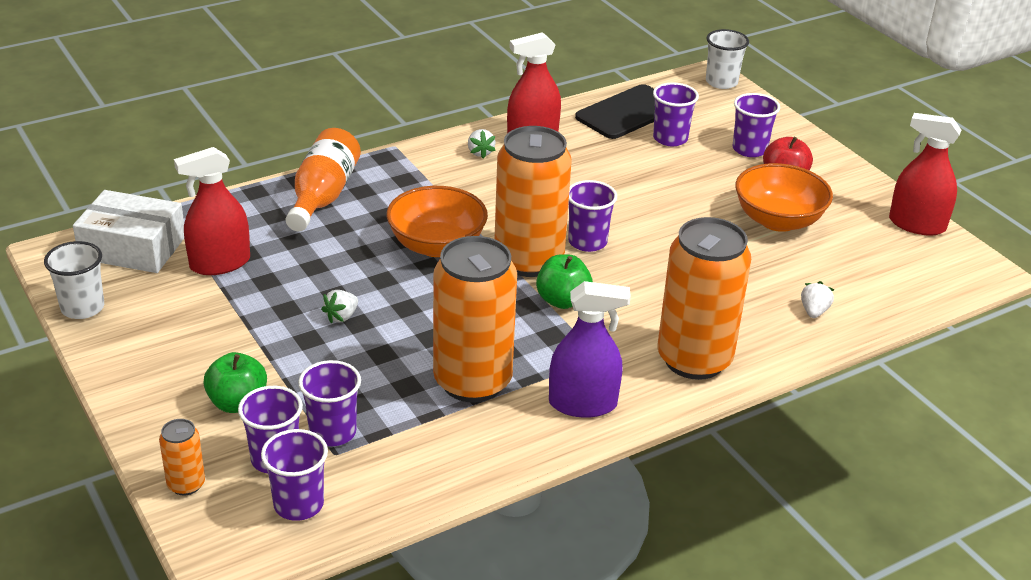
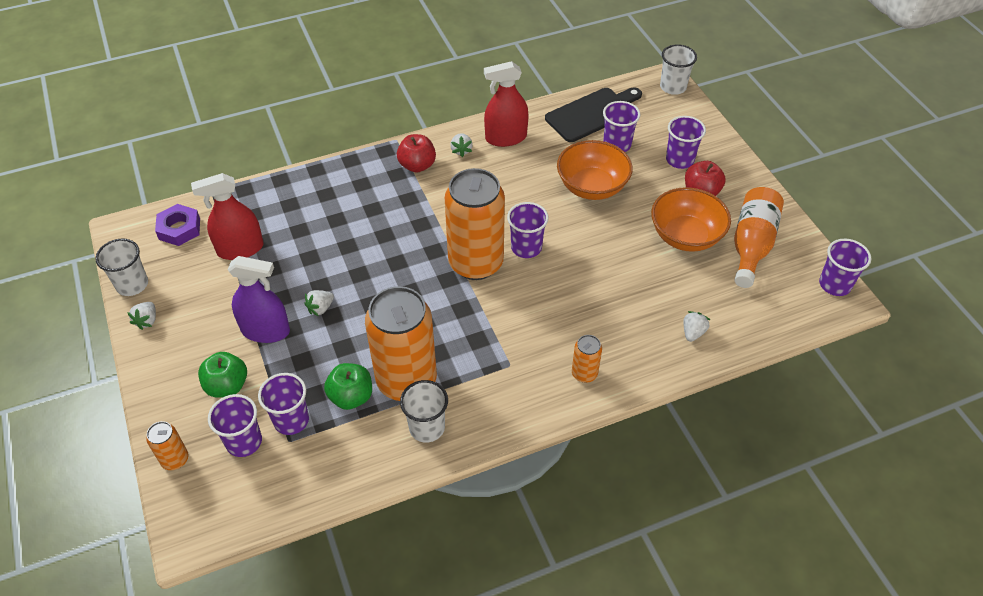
camera: 10 degrees right, 15 degrees up
(112, 343) = (147, 321): none -> white strawberry
(133, 247) = (179, 229): white box -> purple nut
(298, 504) = (252, 487): purple cup -> purple cup (835, 284)
(323, 196) = (330, 187): orange bottle -> orange bottle (751, 245)
(428, 169) = (417, 165): none -> red apple
(437, 245) = (407, 243): orange bowl -> orange bowl (592, 187)
(511, 427) = (427, 427): none -> white cup
(562, 300) = (493, 306): green apple -> green apple (351, 397)
(583, 404) = (486, 410): purple spray bottle -> purple spray bottle (265, 330)
(694, 359) = (584, 373): orange can -> orange can, size x0.44
(917, 224) = (801, 248): red spray bottle -> none

